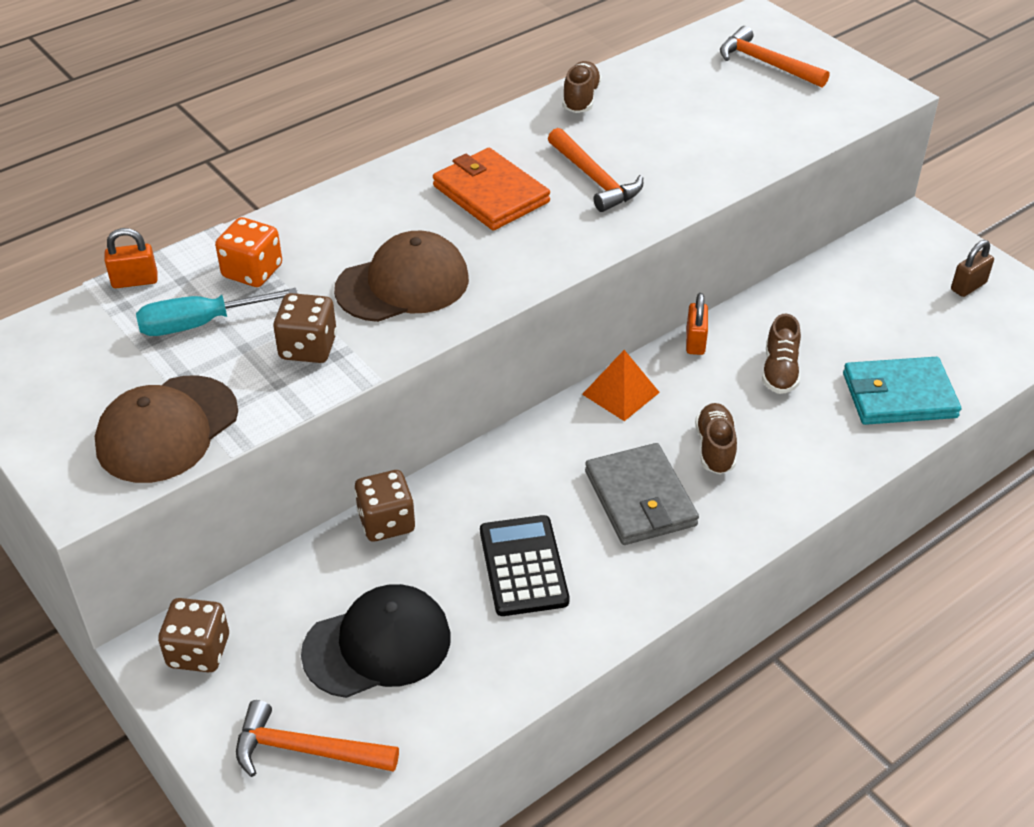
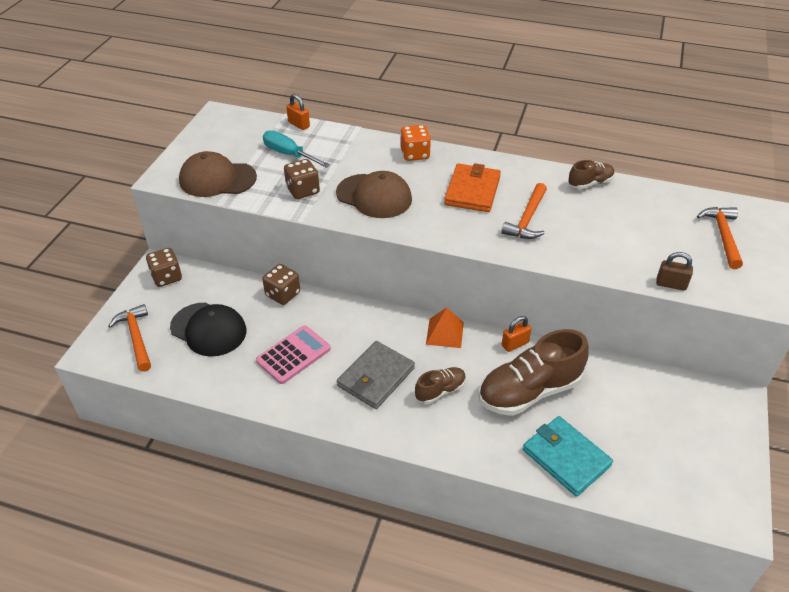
camera: 55 degrees right, 0 degrees up
(252, 271) = (337, 150): orange dice -> orange dice (415, 154)
(523, 566) = (293, 355): black calculator -> pink calculator
(780, 371) = (529, 391): brown shoe -> brown shoe, size x2.00
(968, 286) = (708, 452): brown padlock -> brown padlock (671, 284)

